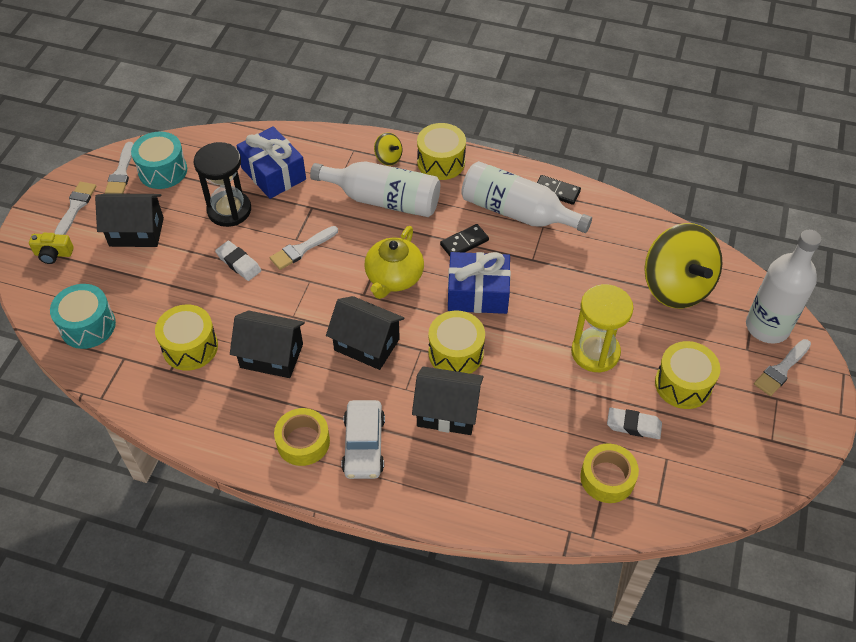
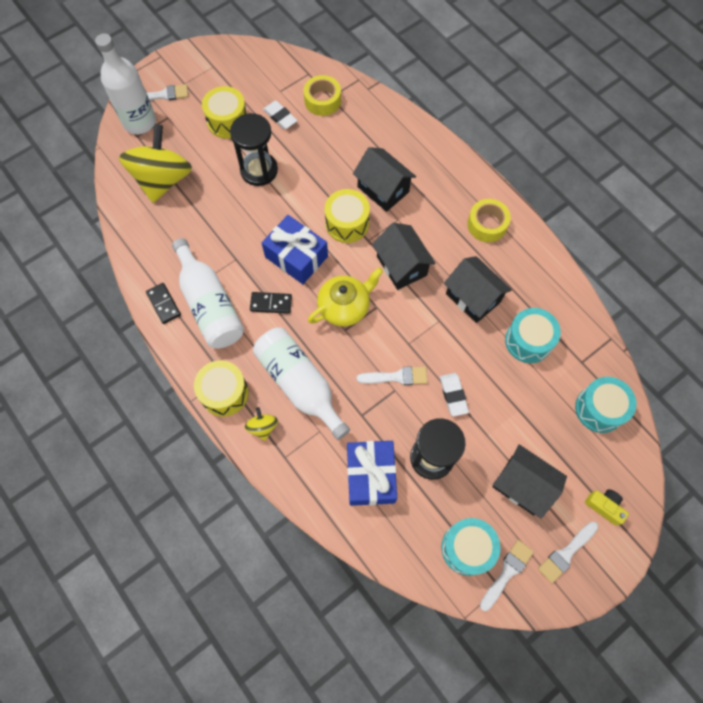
camera: 145 degrees left, 15 degrees up
(190, 347) = (528, 341): yellow drum -> turquoise drum
(363, 445) = (450, 200): white car -> none
(595, 352) = (259, 170): yellow hourglass -> black hourglass

